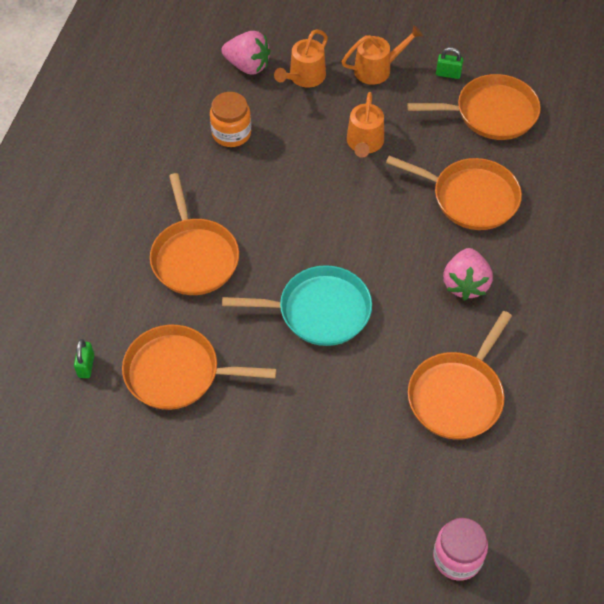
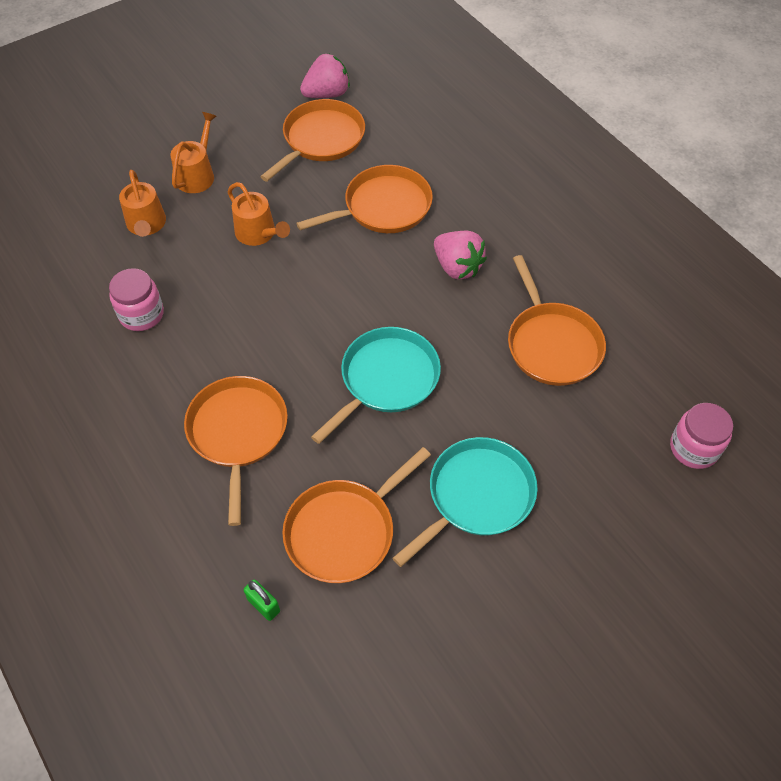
camera: 50 degrees left, 0 degrees up
(194, 257) = (238, 433): orange pan -> orange pan turned 120 degrees counterclockwise
(231, 133) = (141, 314): orange jar -> pink jar
(247, 66) = (86, 253): pink strawberry -> pink strawberry (327, 94)
(277, 434) = (476, 496): none -> turquoise pan
(448, 74) = (255, 137): green padlock -> none

